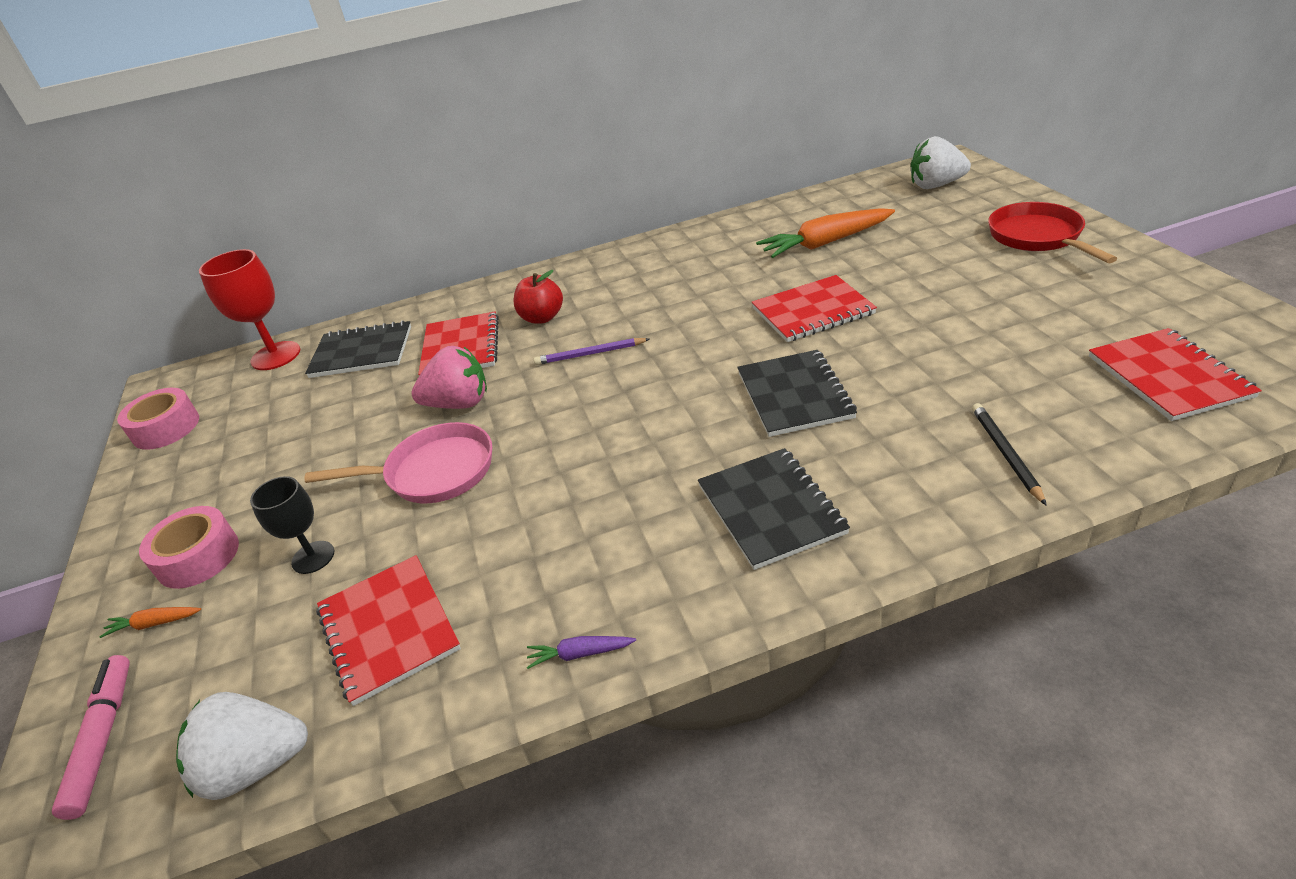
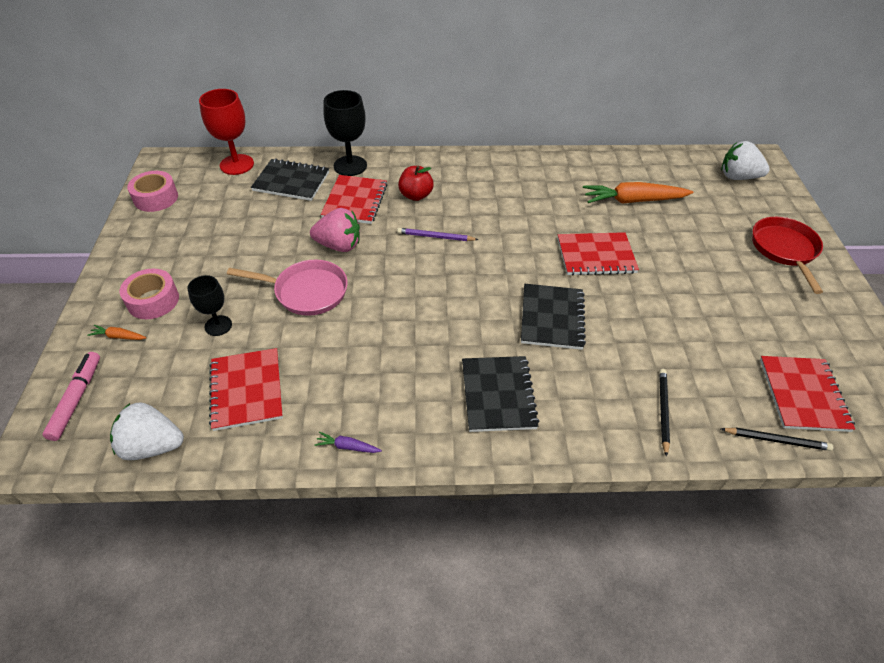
camera: 10 degrees right, 10 degrees up
(438, 312) = (350, 166): none -> black goblet
(1172, 438) = (776, 440): none -> black pencil

